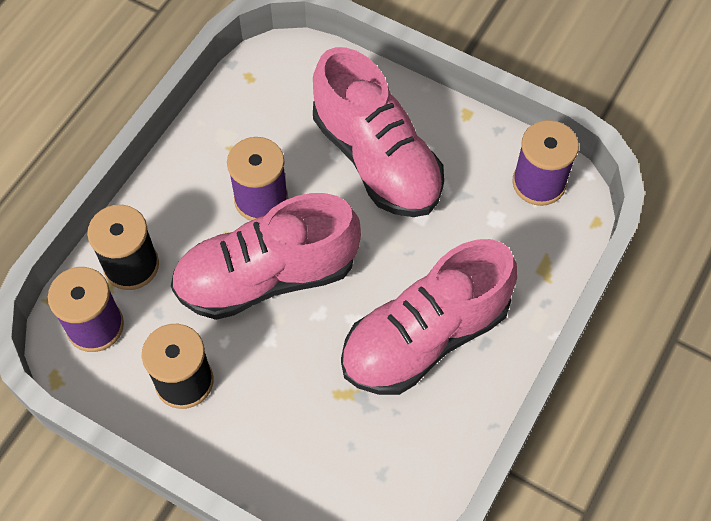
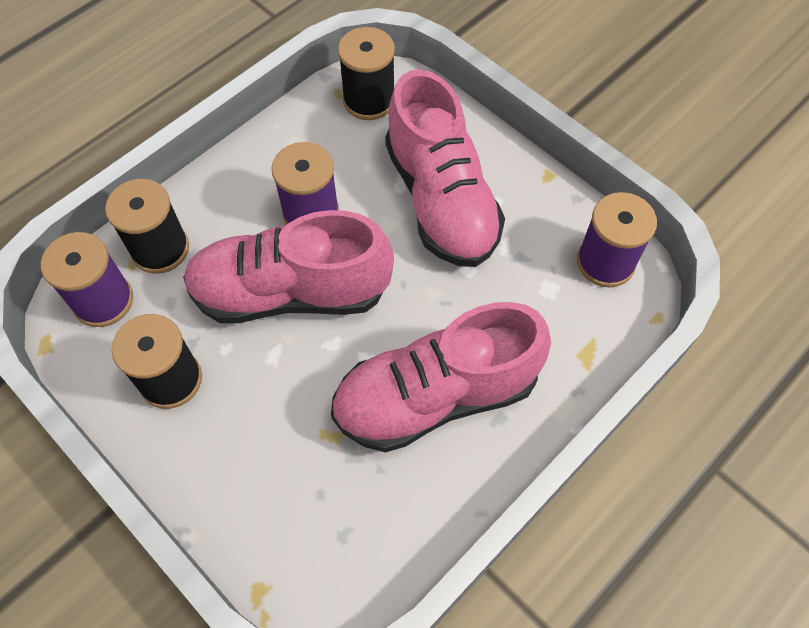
camera: 15 degrees right, 0 degrees up
(280, 78) = (369, 100): none -> black spool

